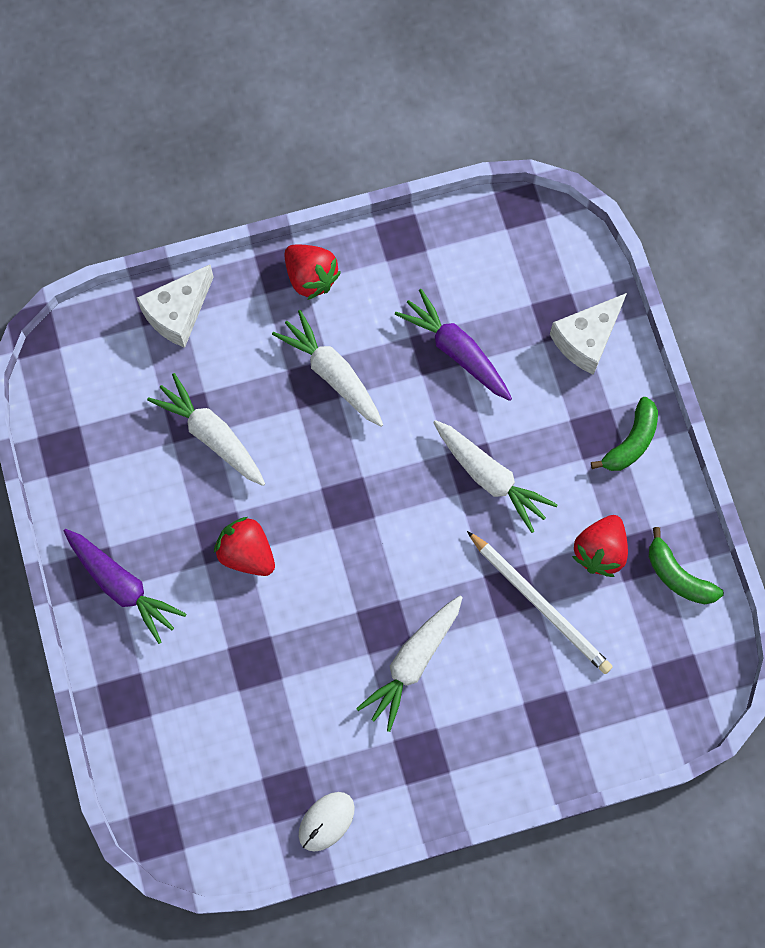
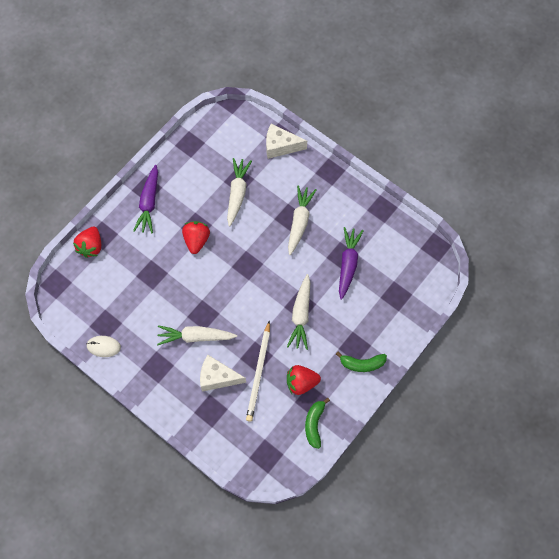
camera: 55 degrees right, 5 degrees down
(311, 277) = (335, 185): red strawberry -> red strawberry (91, 246)
(587, 339) = (395, 314): white cheese -> white cheese (217, 377)

